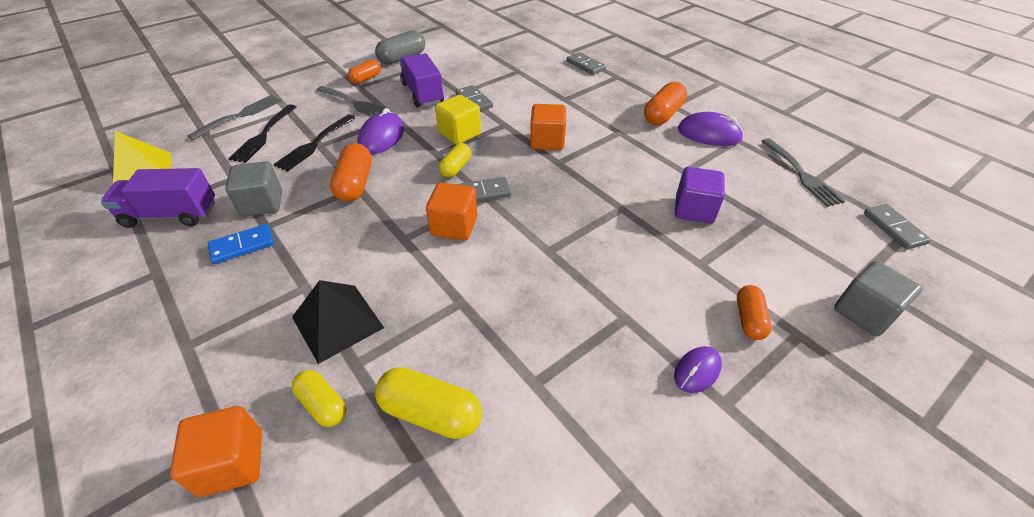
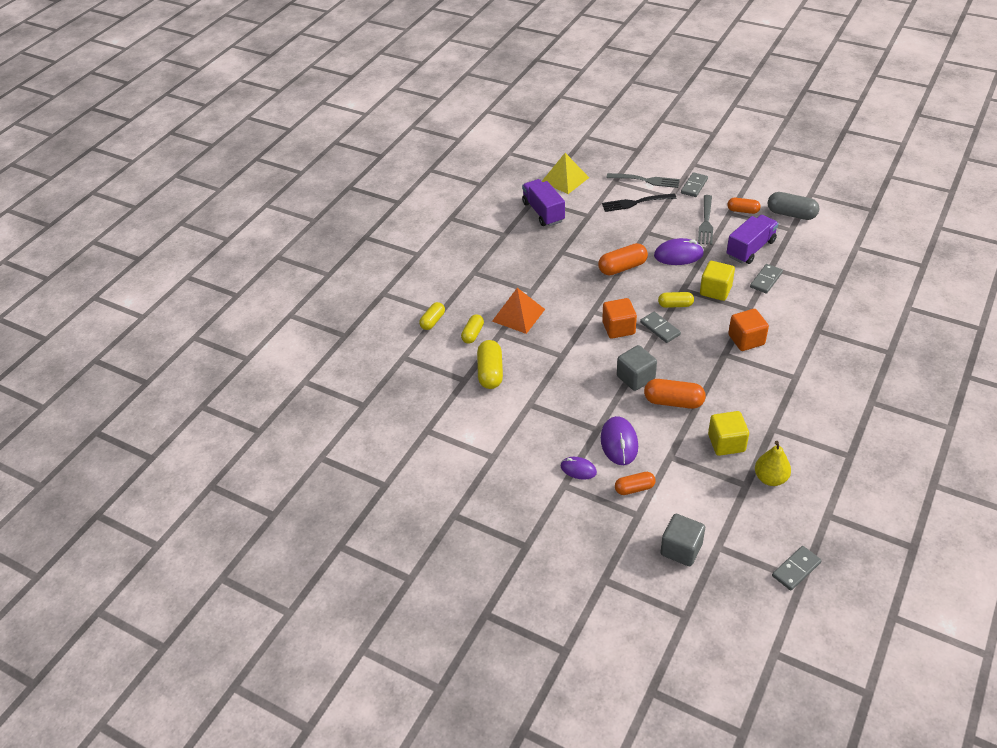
camera: 70 degrees right, 0 degrees up
(232, 463) = (432, 321): orange cube -> yellow capsule
(242, 246) = (542, 252): blue domino -> none
(262, 204) = (577, 240): grey cube -> grey cube (635, 378)
(315, 144) = (646, 229): black fork -> none
(337, 322) = (518, 315): black pyramid -> orange pyramid
(585, 65) = (890, 325): grey domino -> grey domino (694, 186)
(662, 115) = (847, 398): orange capsule -> orange capsule (673, 402)
(694, 210) = (726, 443): purple cube -> yellow cube
(709, 134) = (842, 435): purple mouse -> purple mouse (619, 443)
(757, 198) = (770, 478): none -> yellow pear
(800, 173) = (830, 504): grey fork -> none

